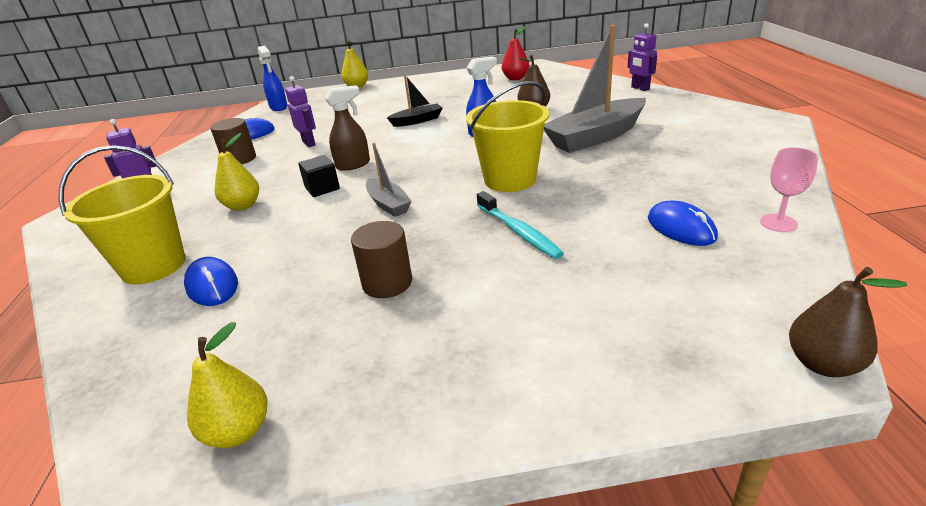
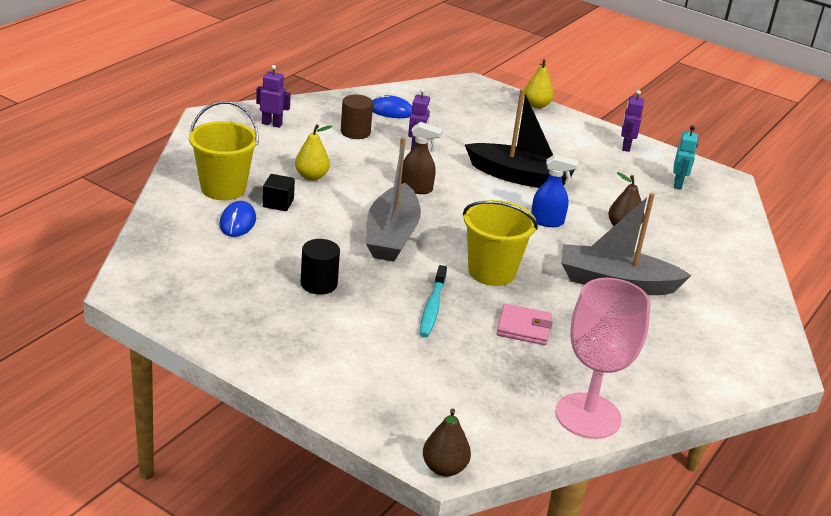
camera: 35 degrees right, 0 degrees up
(238, 431) = (174, 302): yellow pear -> none
(279, 107) = (445, 91): blue spray bottle -> none
(322, 188) = (372, 195): black cube -> black cube (278, 203)
(387, 283) = (319, 284): brown cylinder -> black cylinder
(388, 204) = (391, 235): grey boat -> grey boat, size x1.92
(417, 121) = (520, 177): black boat -> black boat, size x1.92
(515, 78) = (678, 184): red pear -> turquoise robot
(607, 198) = (524, 327): none -> pink wallet
(640, 88) = (756, 267): purple robot -> purple robot (626, 147)
(681, 228) = (525, 375): blue mouse -> none
(778, 223) = (588, 416): pink goblet -> pink goblet, size x2.28

